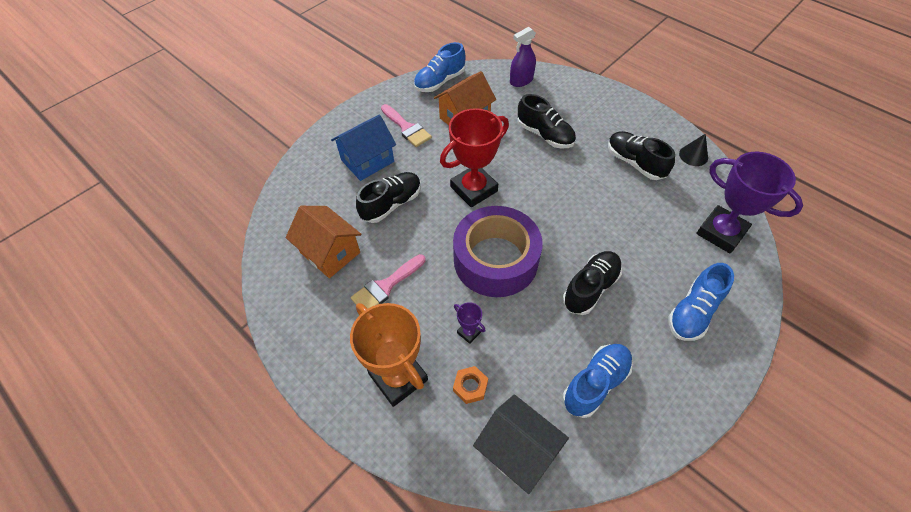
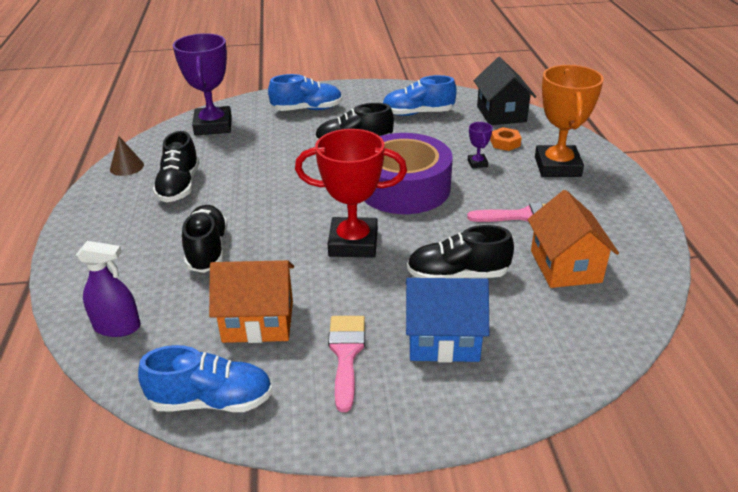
camera: 140 degrees left, 20 degrees down
(693, 155) = (127, 167): black cone -> brown cone

